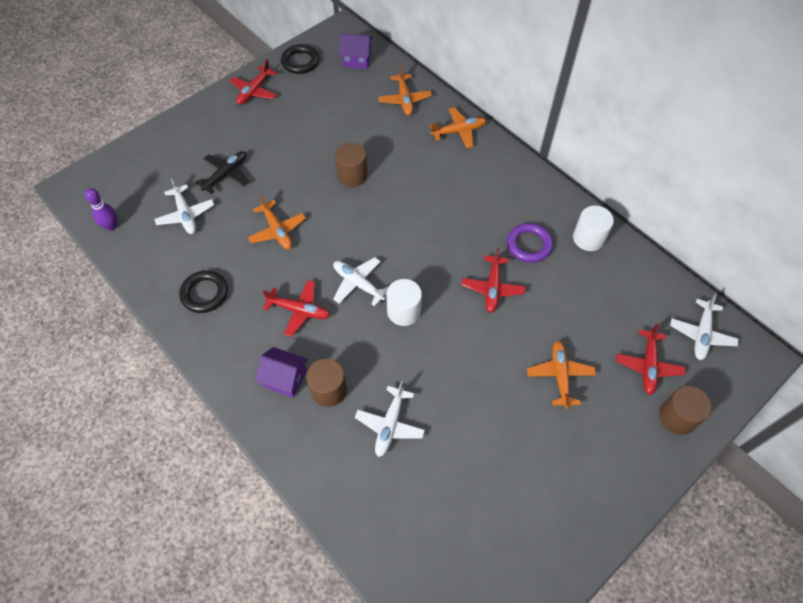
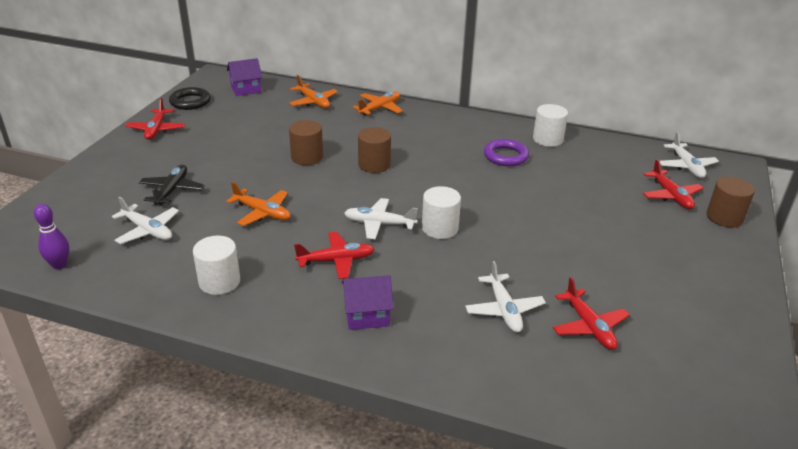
camera: 30 degrees left, 25 degrees down
(204, 293) = (219, 282): black ring -> white cylinder
(329, 390) = (420, 307): brown cylinder -> brown cylinder (374, 165)
(492, 288) = (503, 190): red plane -> red plane (589, 326)
(559, 375) = (613, 224): orange plane -> none

